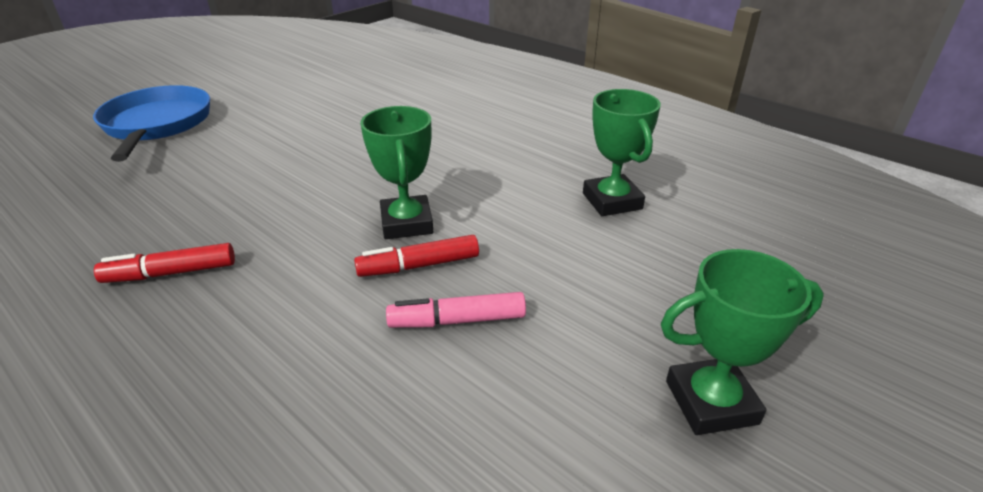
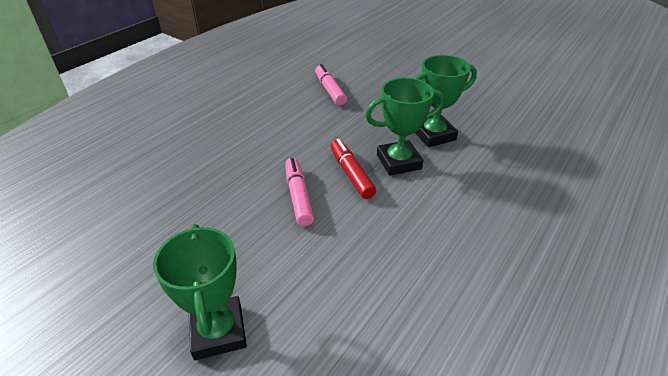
camera: 85 degrees right, 5 degrees up
(157, 124) = (477, 45): blue pan -> none
(171, 273) = (330, 90): red marker -> pink marker
(612, 201) = (477, 288): green trophy -> green trophy (433, 135)

